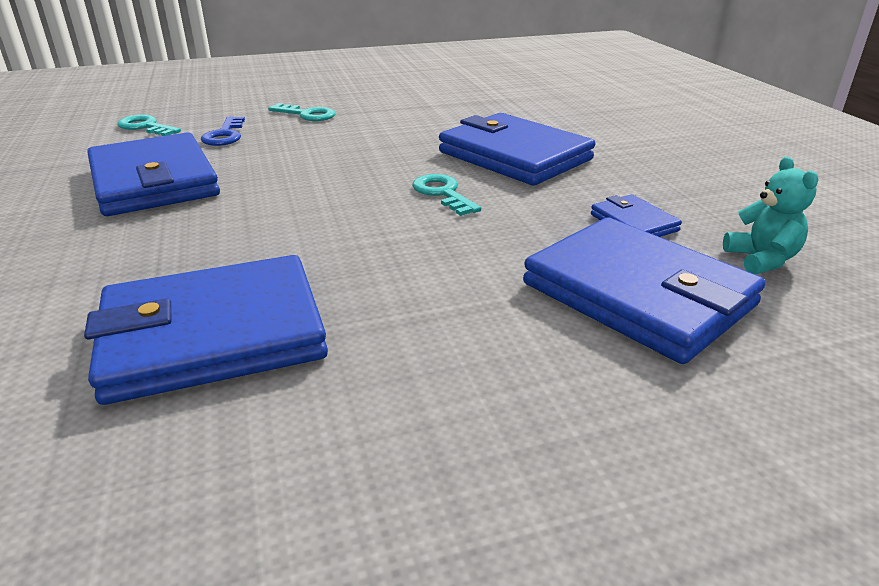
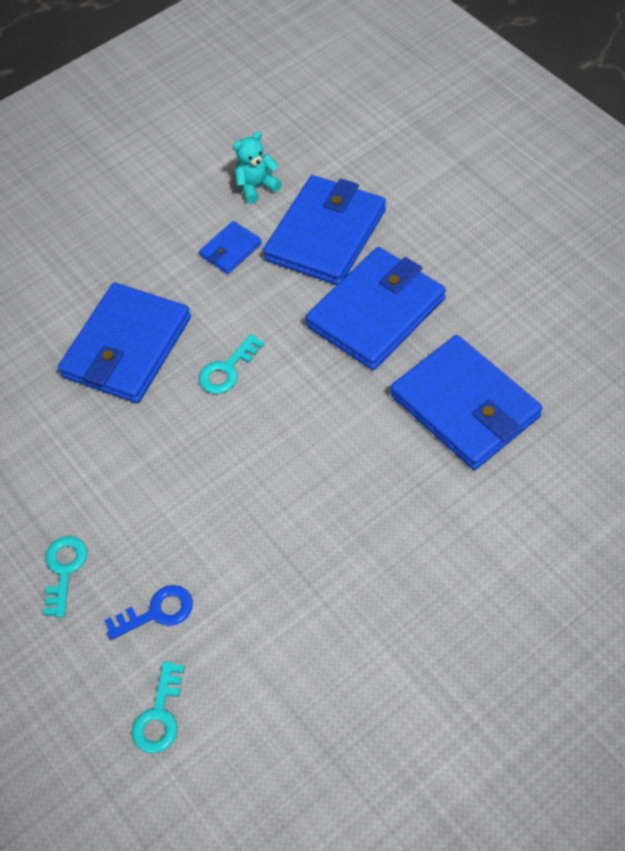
camera: 105 degrees left, 25 degrees up
(154, 181) = (292, 592): blue wallet -> blue wallet (376, 312)

